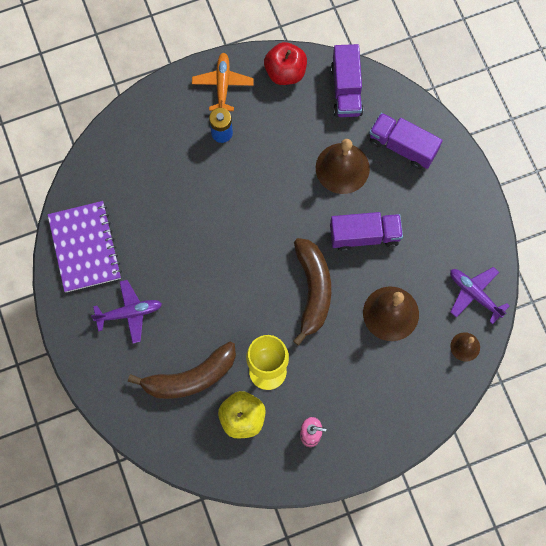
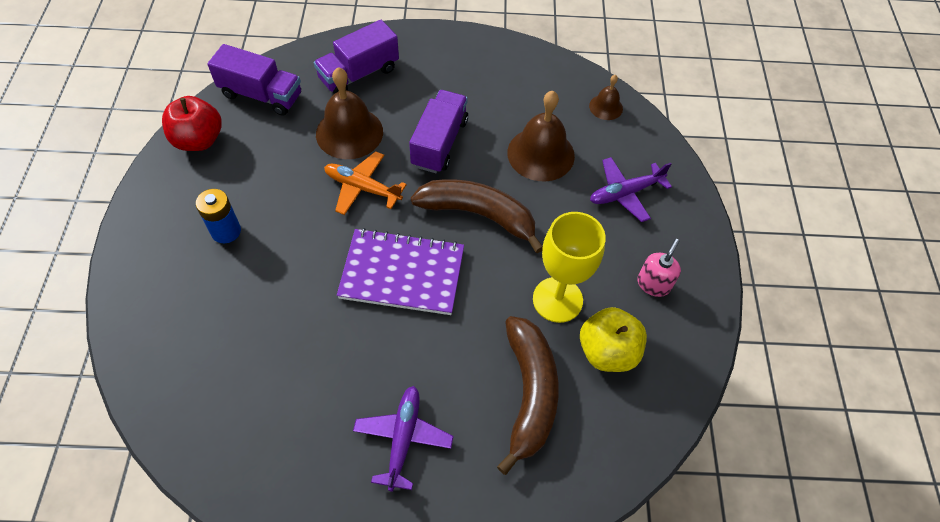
camera: 70 degrees left, 15 degrees down
(85, 247) = (274, 463): purple notebook -> purple notebook (402, 273)
(222, 85) = (165, 206): orange plane -> orange plane (362, 188)
(474, 294) = (552, 79): purple plane -> purple plane (625, 193)

